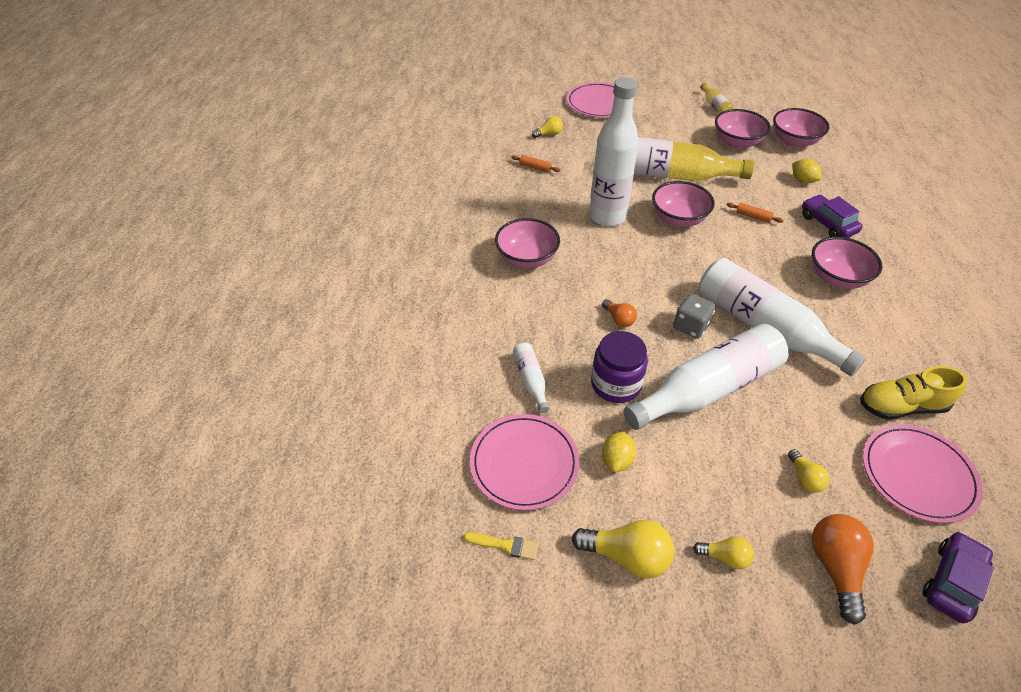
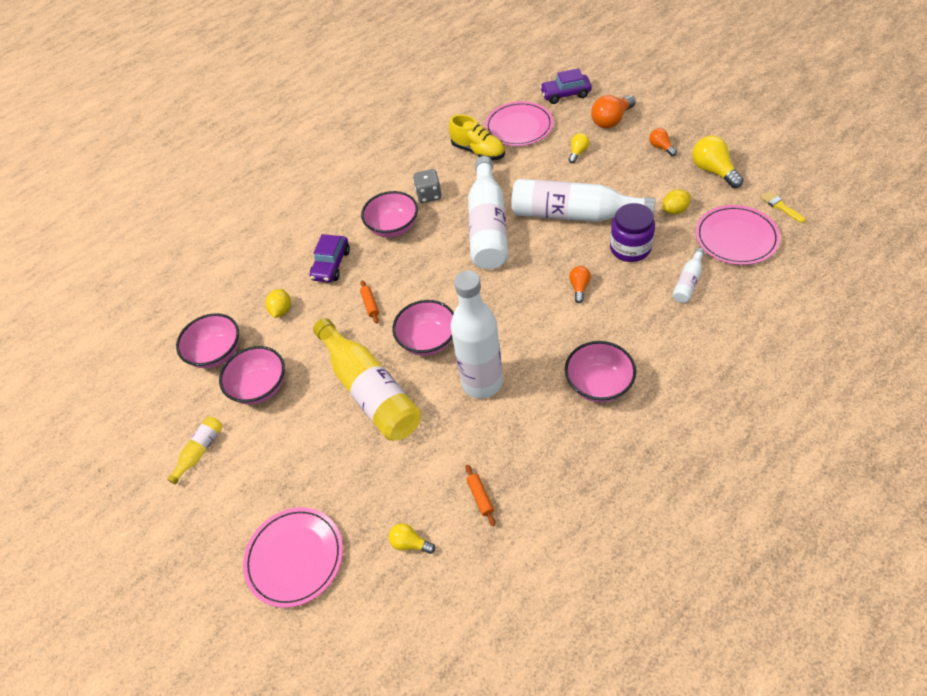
camera: 130 degrees left, 5 degrees up
(691, 326) = (535, 254): grey dice -> grey dice (429, 195)
(725, 557) = (661, 147): yellow light bulb -> orange light bulb

